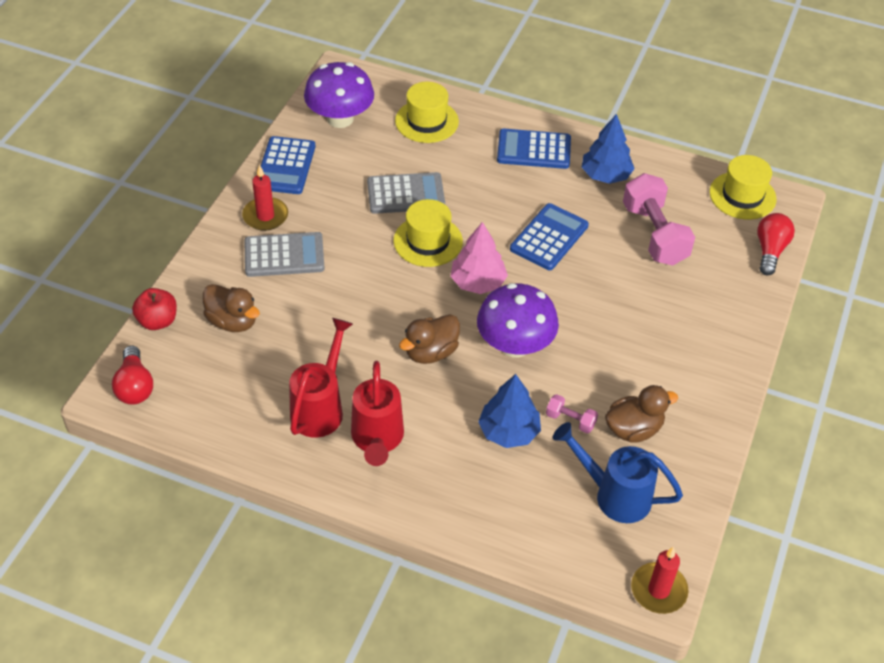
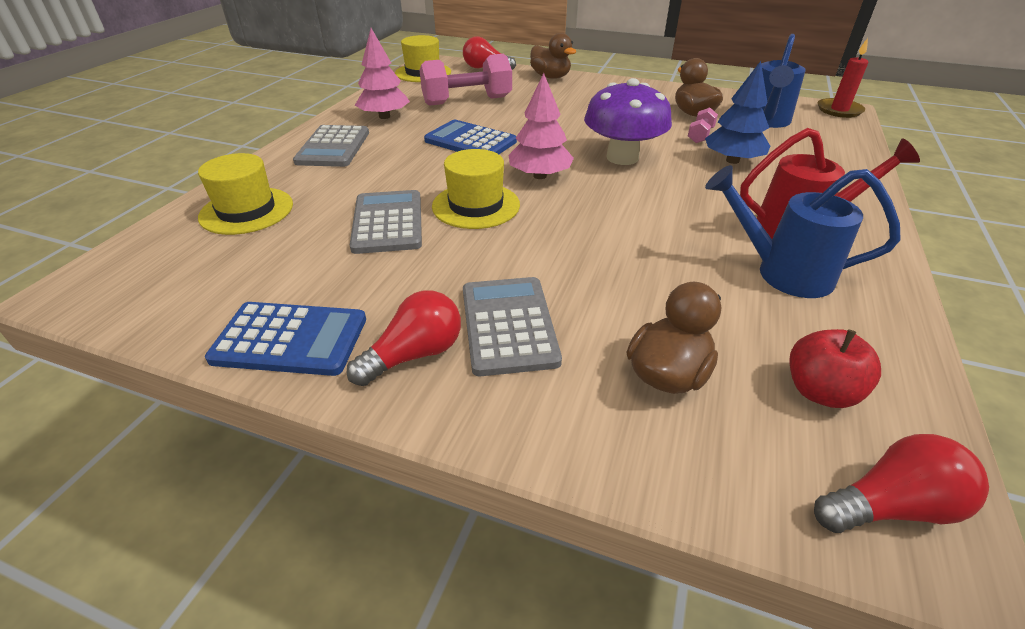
camera: 90 degrees left, 10 degrees down
(158, 321) = (708, 490): red apple -> red apple (820, 391)
(265, 216) = (414, 355): red candle -> red light bulb
(321, 407) = (781, 272): red watering can -> blue watering can
(340, 119) = (195, 285): purple mushroom -> none
(431, 352) = (652, 200): brown duck -> brown duck (550, 77)
(534, 150) = (333, 147): blue calculator -> grey calculator
(605, 175) = (384, 116): blue tree -> pink tree

